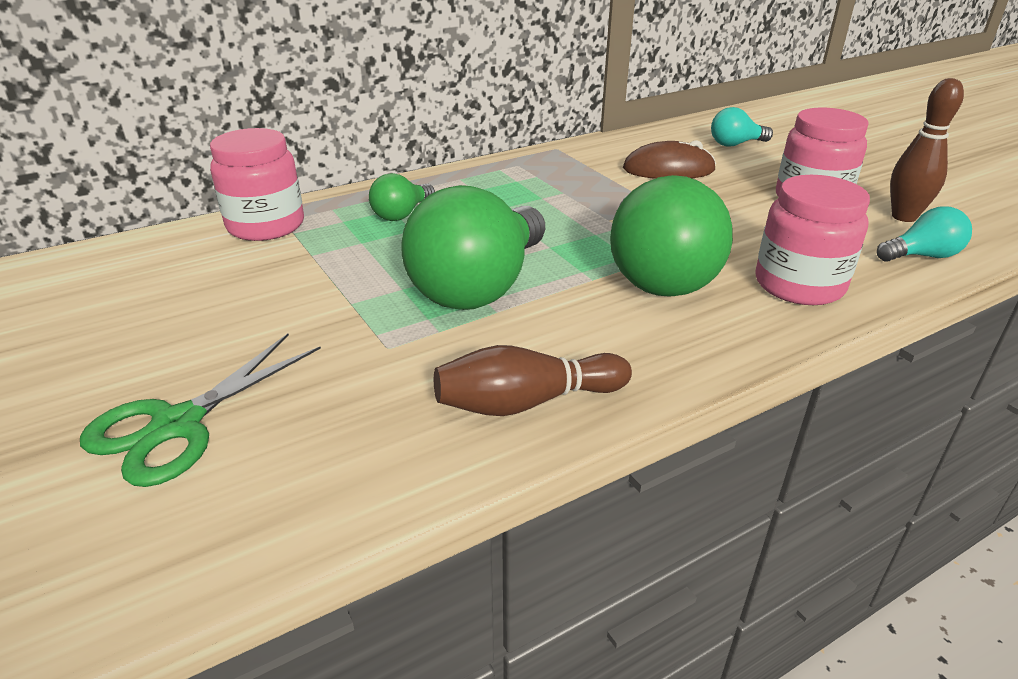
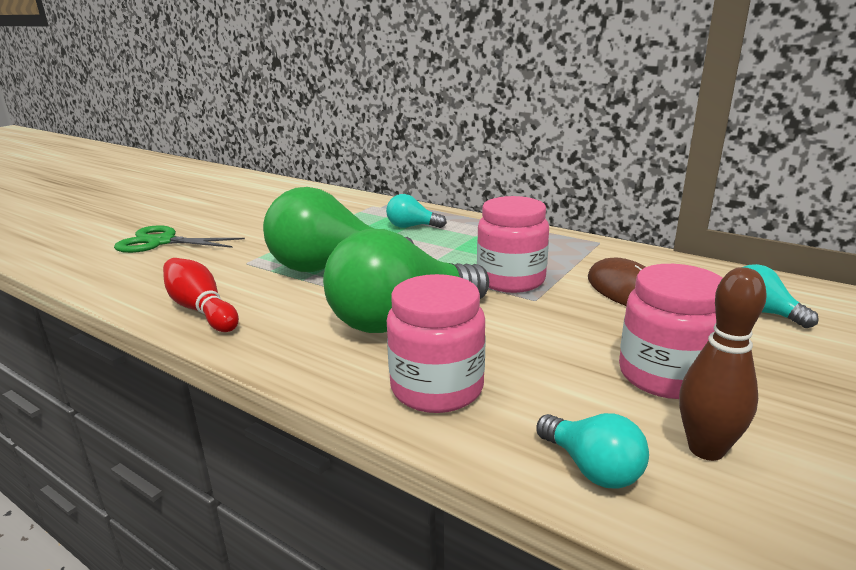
camera: 65 degrees right, 10 degrees down
(266, 226) = (362, 204): pink jar -> pink jar (511, 280)
(402, 214) = (412, 227): green light bulb -> turquoise light bulb
(527, 402) = (201, 309): brown bowling pin -> red bowling pin

